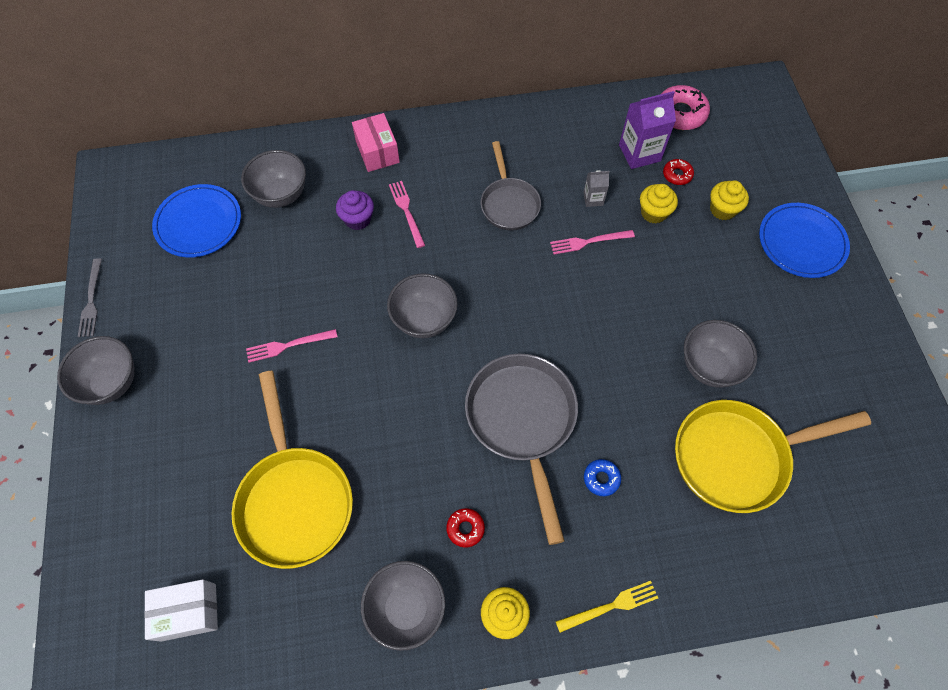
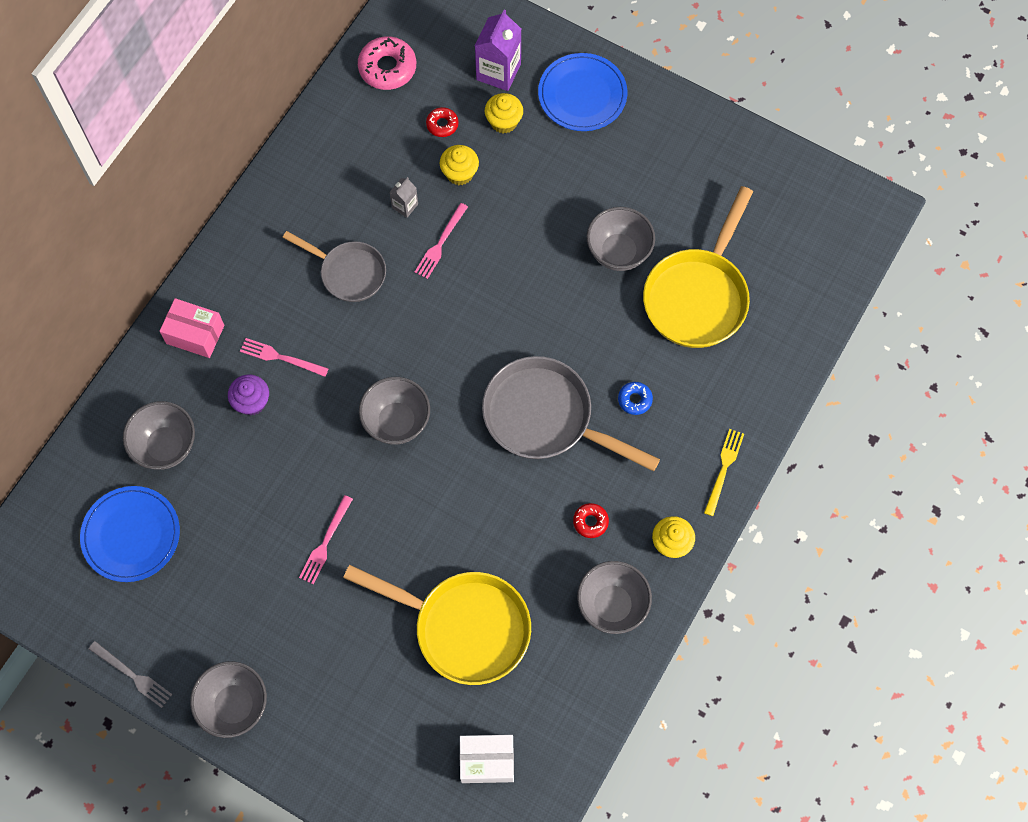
camera: 50 degrees left, 5 degrees up
(188, 612) = (487, 761): white box -> white box turned 60 degrees clockwise
(639, 153) = (395, 133): purple carton -> purple carton (498, 72)

